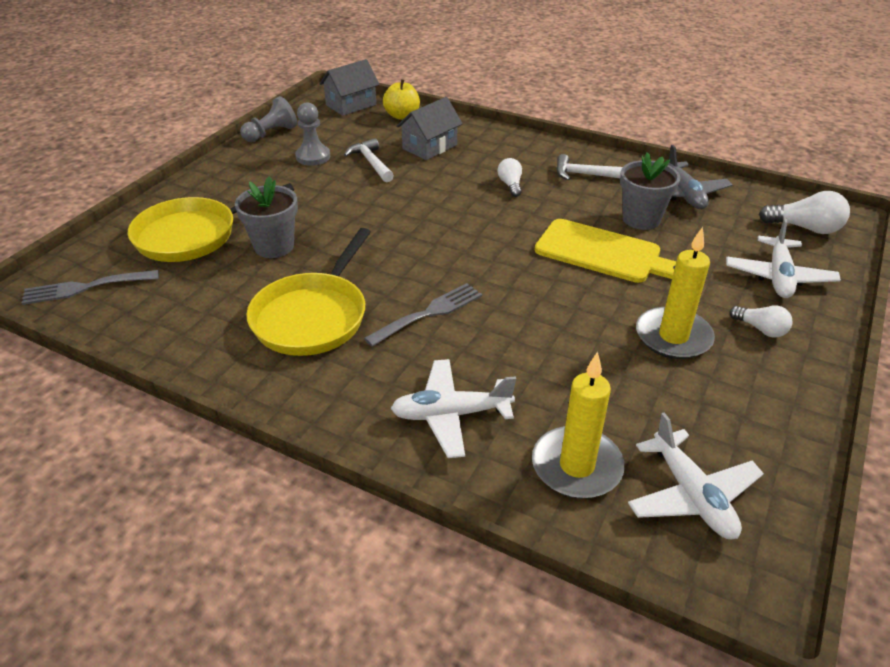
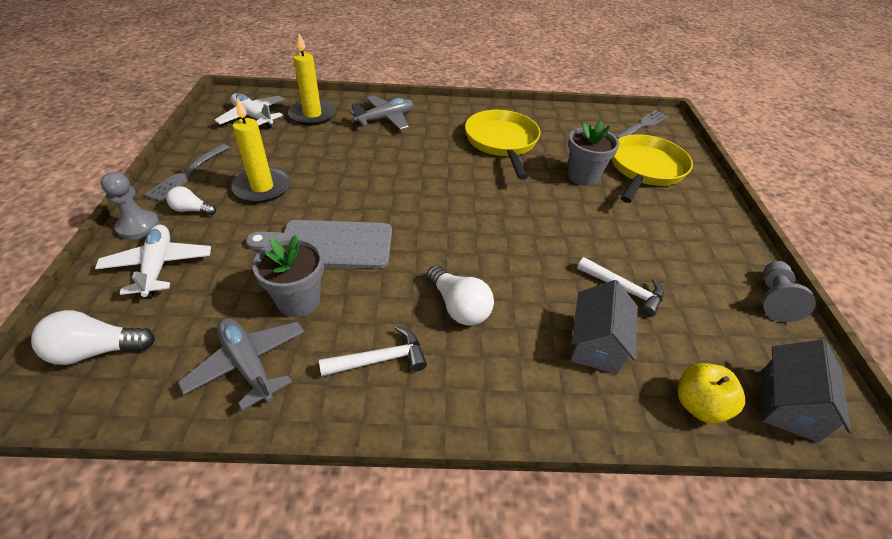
camera: 150 degrees right, 5 degrees up
(313, 157) = (685, 278): grey pawn -> grey pawn (138, 226)
(429, 313) = (435, 161): grey fork -> grey fork (187, 174)
(451, 415) = (385, 119): white plane -> grey plane
(510, 185) = (459, 306): white light bulb -> white light bulb, size x1.58
(603, 253) = (329, 244): yellow cutting board -> grey cutting board

